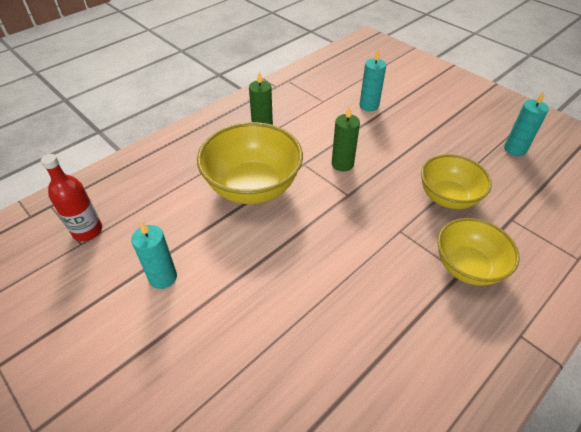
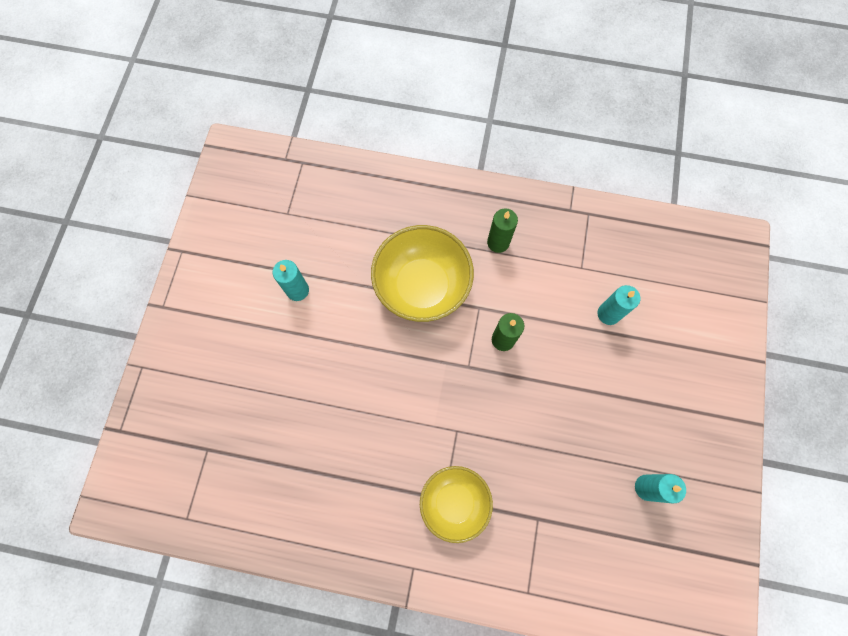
camera: 55 degrees right, 25 degrees up
(87, 231) = (299, 207): red bottle -> none
(448, 197) = (526, 452): yellow bowl -> none

